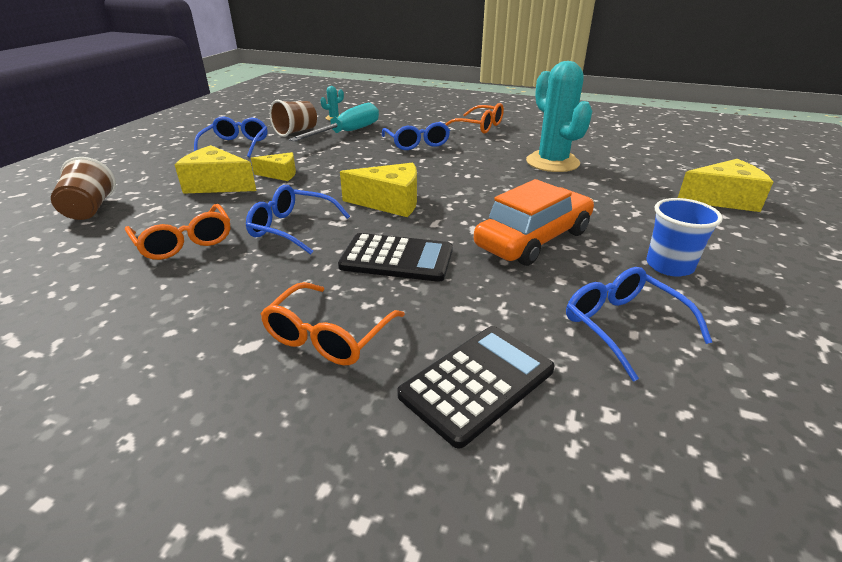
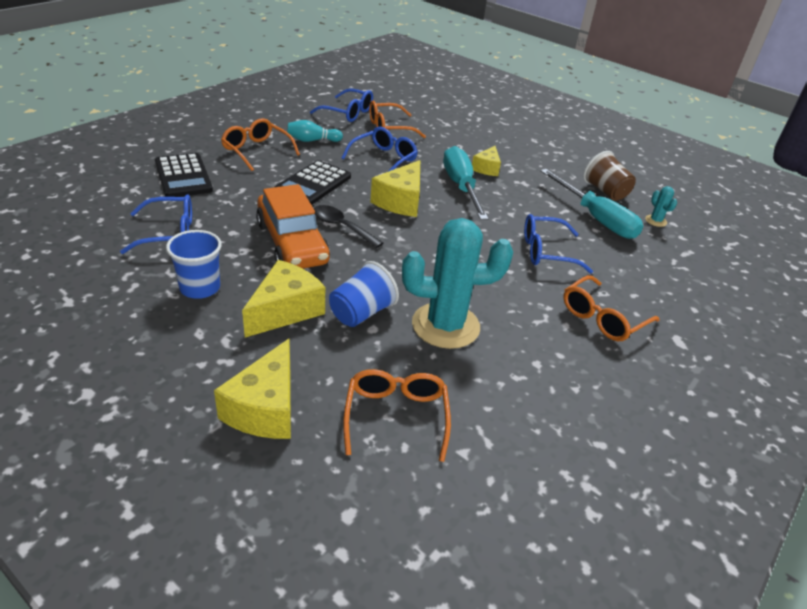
camera: 105 degrees right, 5 degrees up
(90, 209) = (456, 107): brown cup -> none
(217, 185) = (477, 144): yellow cheese -> yellow cheese (285, 310)
(236, 145) = (570, 159): blue glasses -> blue glasses (348, 113)
(258, 293) = (312, 140): none -> turquoise bowling pin
(332, 181) = (461, 187): none -> turquoise screwdriver
(473, 221) = (342, 227): none -> black spoon
(583, 189) = (361, 313): none -> blue cup
(654, 164) = (396, 416): none -> orange glasses

